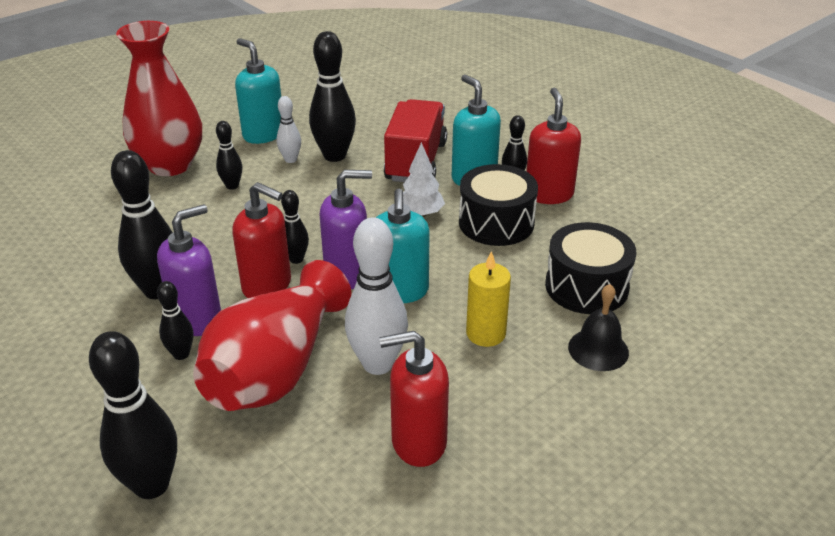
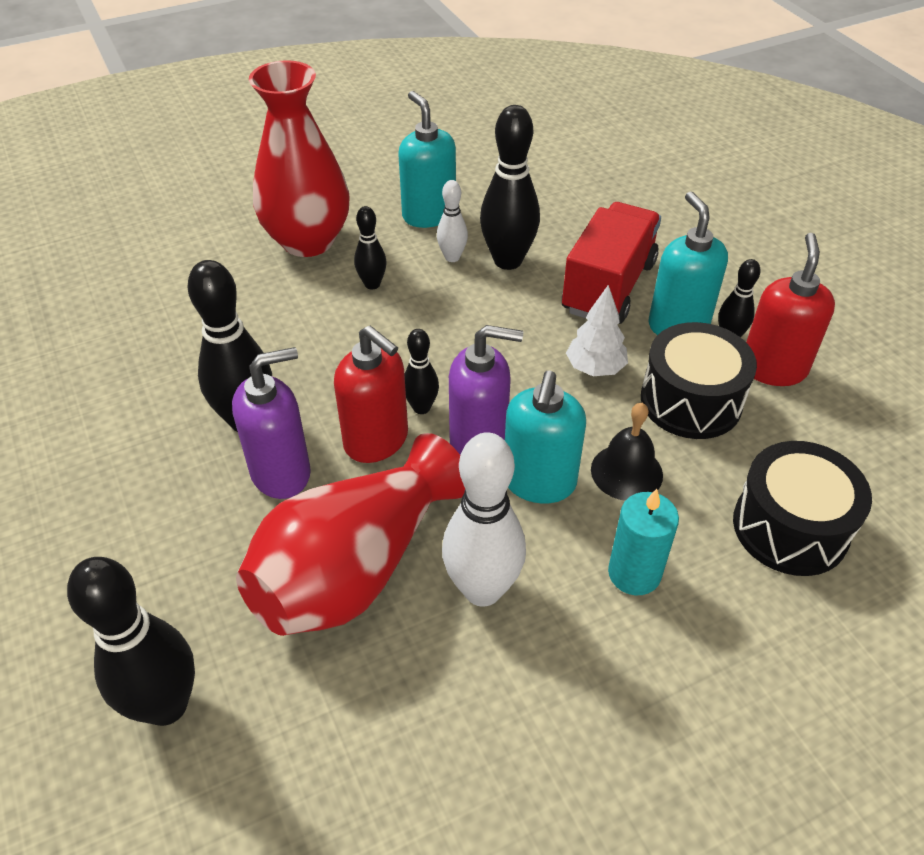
camera: 15 degrees right, 10 degrees up
(181, 354) = (249, 520): black bowling pin -> none
(418, 442) = (503, 724): red soap dispenser -> none
(486, 333) = (634, 573): yellow candle -> turquoise candle
(598, 349) = (782, 633): black bell -> black bell (626, 472)

